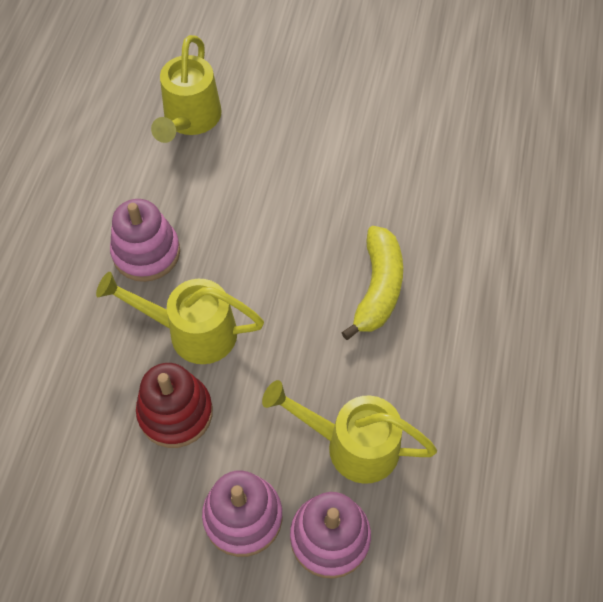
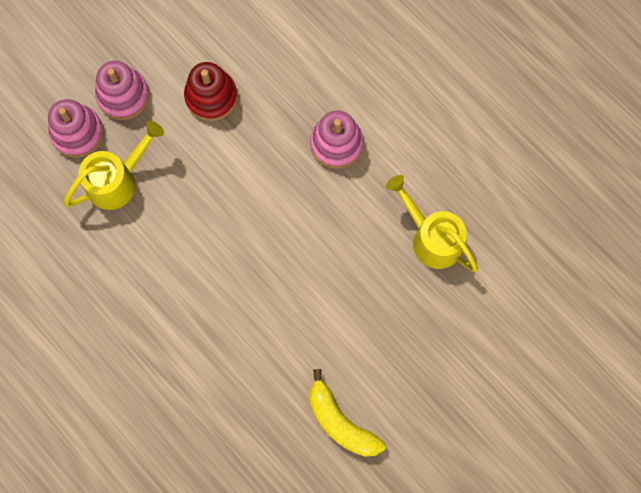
camera: 125 degrees right, 15 degrees up
(192, 331) = (257, 137): yellow watering can -> none
(378, 288) = (204, 269): yellow banana -> yellow banana (340, 422)

